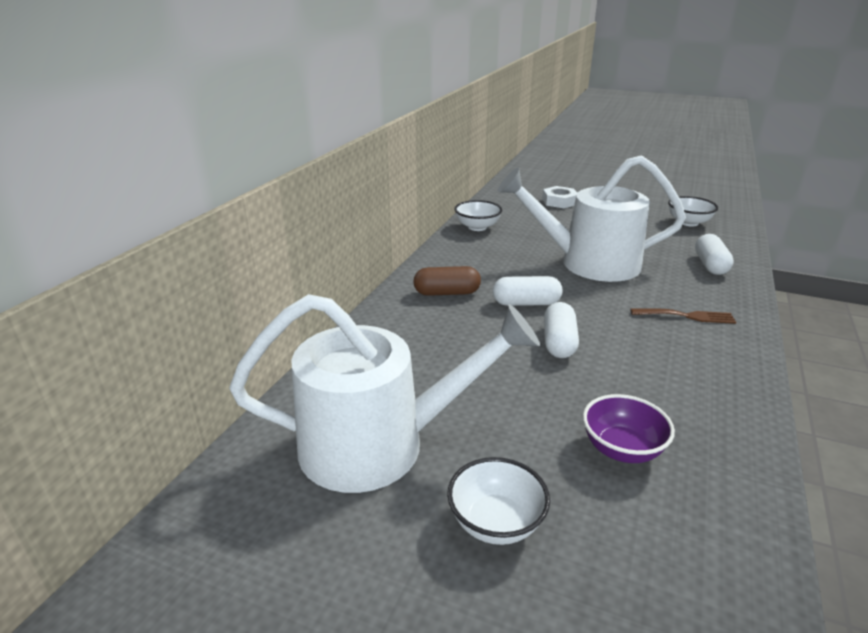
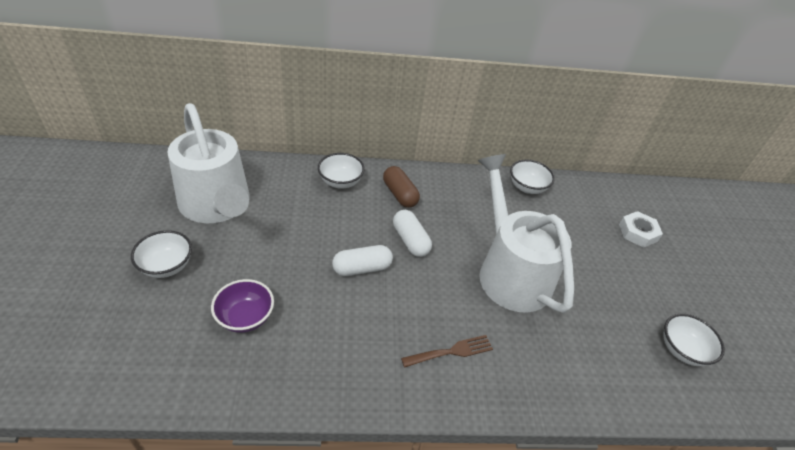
camera: 60 degrees right, 15 degrees up
(398, 326) = (340, 182): none -> white bowl
(686, 316) = (451, 352): brown fork -> brown fork turned 90 degrees counterclockwise
(710, 265) = (578, 372): white capsule -> none

